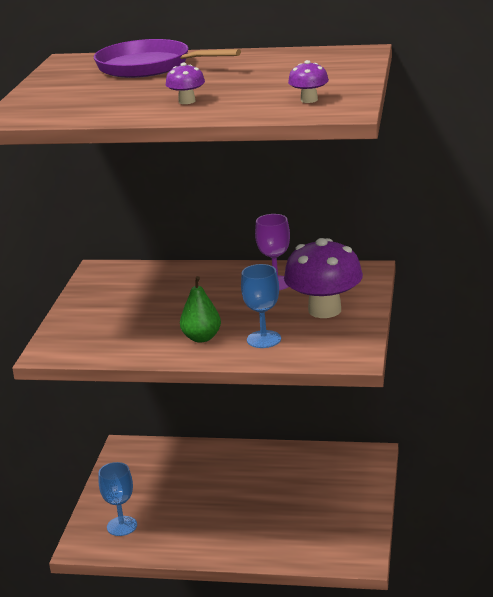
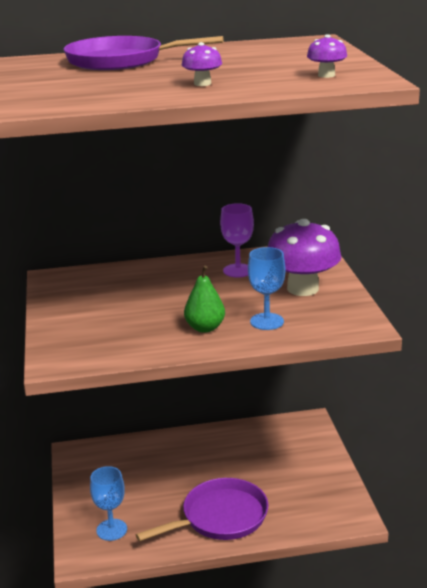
camera: 20 degrees left, 0 degrees up
(228, 533) = (220, 517): none -> purple pan

